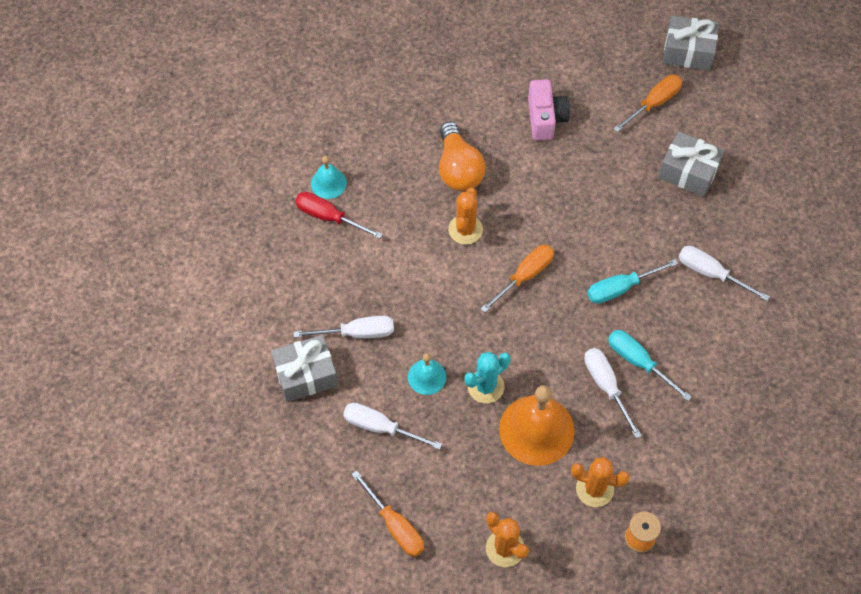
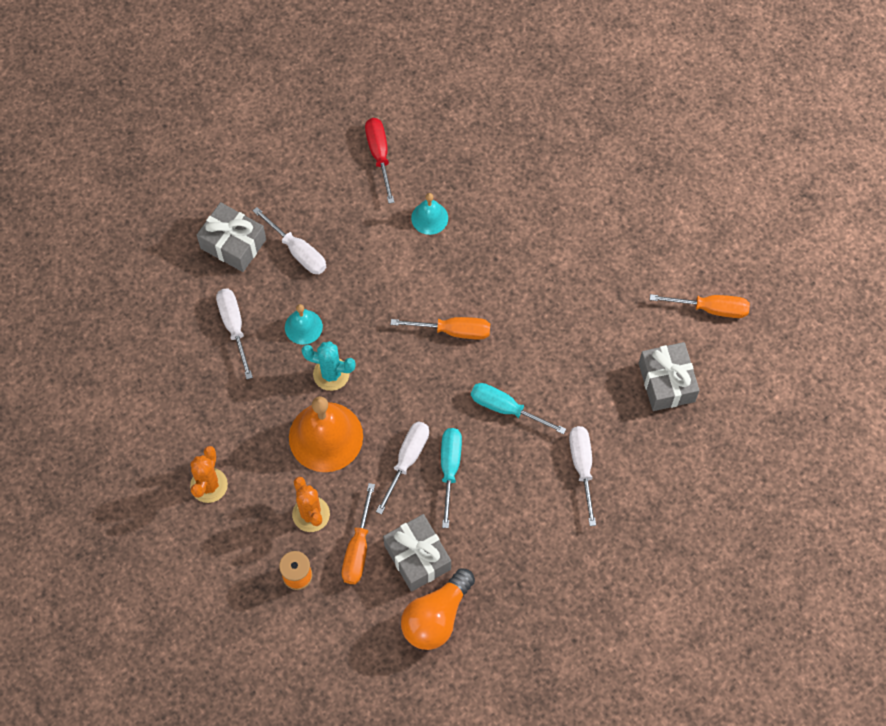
camera: 50 degrees right, 5 degrees up
(328, 183) = (409, 132): turquoise bell -> turquoise bell (429, 218)
(395, 526) = (164, 396): orange screwdriver -> orange screwdriver (358, 548)
(458, 169) = (507, 211): orange light bulb -> orange light bulb (436, 617)
(465, 230) = (456, 258): orange cactus -> none
(545, 118) = (616, 238): pink camera -> none
(688, 52) = (791, 298): grey gift -> grey gift (417, 557)

